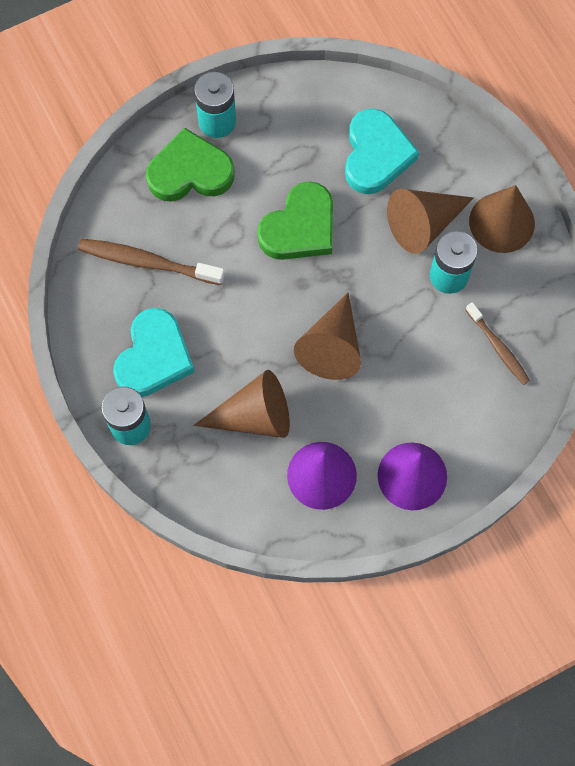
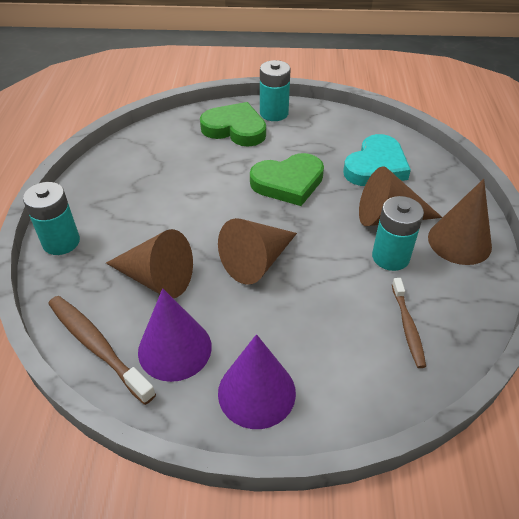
camera: 30 degrees right, 25 degrees down
(147, 262) = (165, 160): brown toothbrush -> brown toothbrush (97, 346)
(154, 357) = (118, 210): turquoise heart -> none

